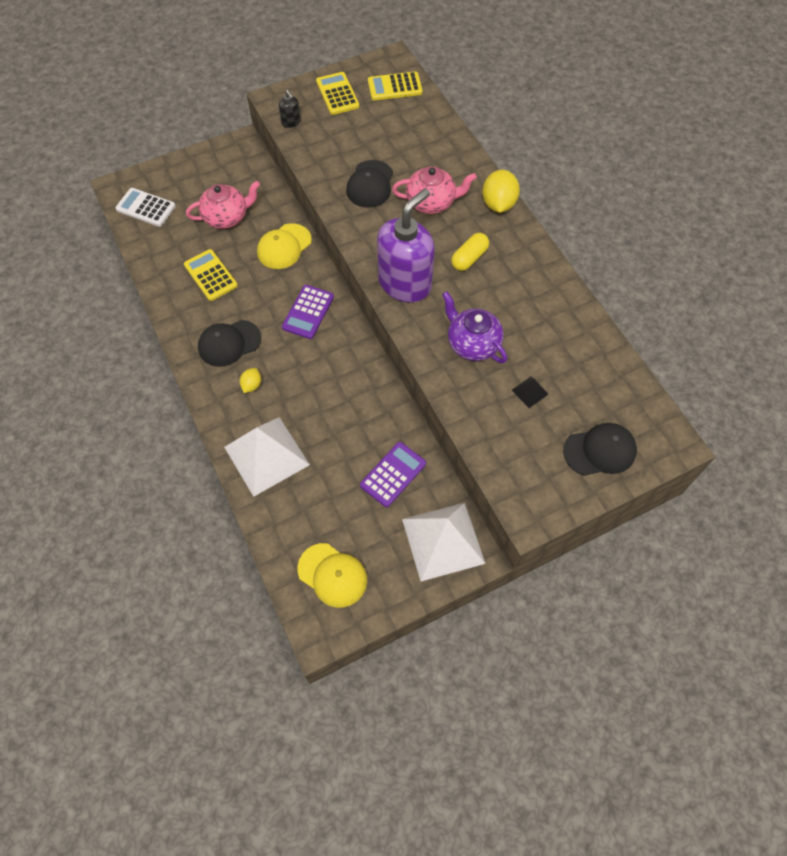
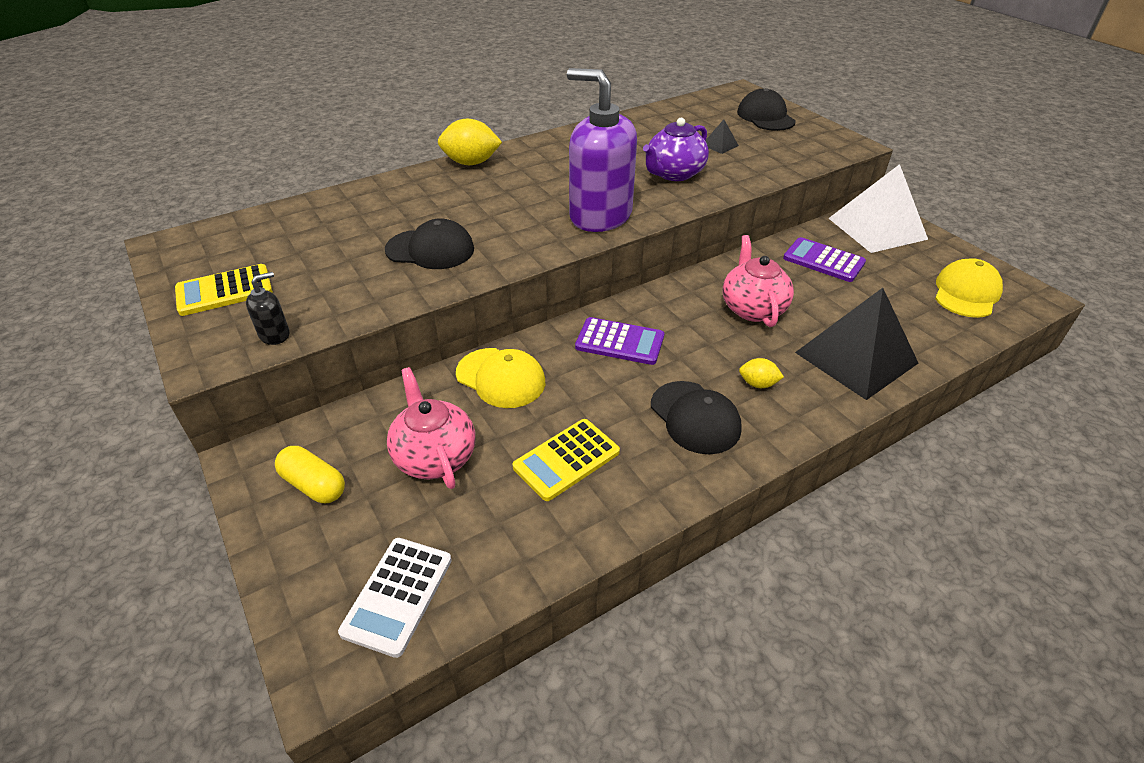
camera: 95 degrees left, 20 degrees down
(266, 456) = (856, 357): white pyramid -> black pyramid
(394, 87) = (232, 239): yellow calculator -> none
(431, 202) = (467, 203): pink teapot -> pink teapot (752, 308)
(469, 258) = (555, 178): yellow capsule -> yellow capsule (314, 485)

